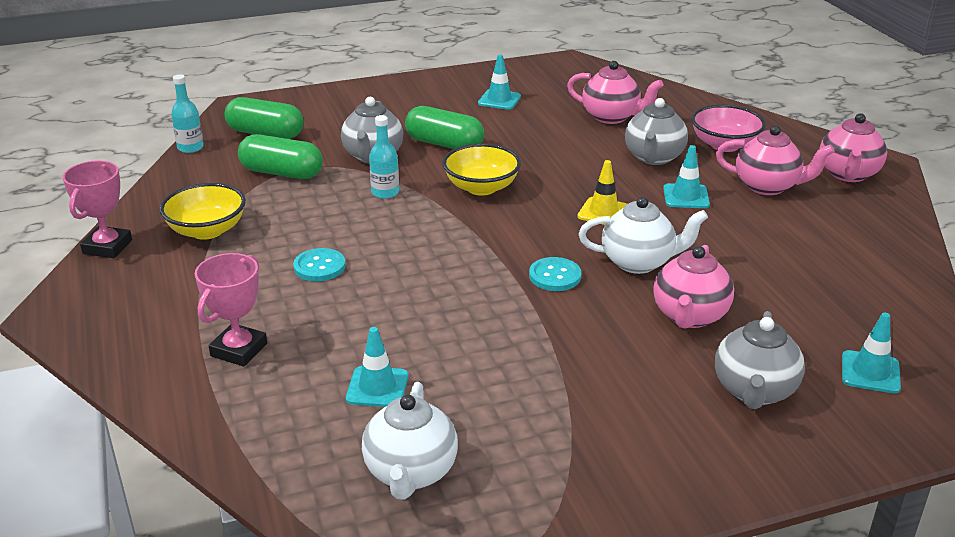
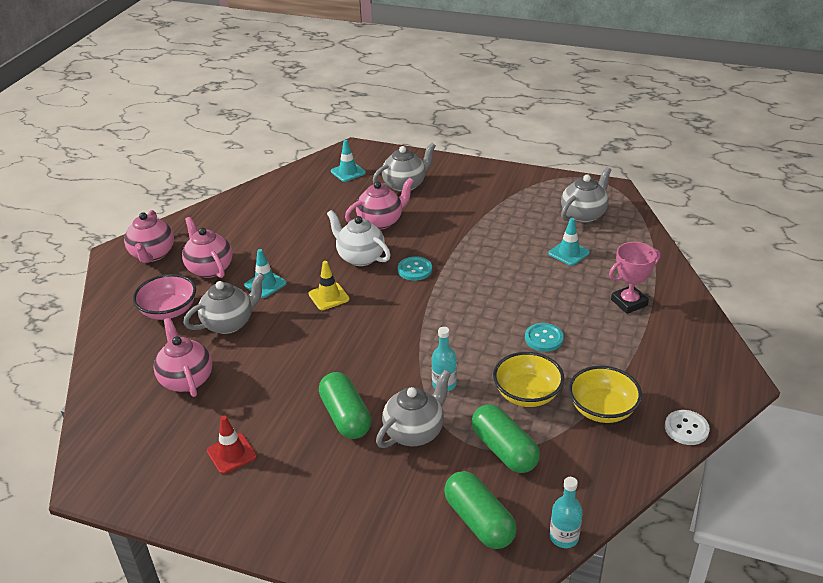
camera: 140 degrees left, 5 degrees up
(107, 247) = (686, 428): pink trophy -> white button
(410, 473) = (583, 215): white teapot -> grey teapot
(481, 187) = (374, 355): yellow bowl -> yellow bowl (527, 394)
(499, 100) = (231, 454): turquoise traffic cone -> red traffic cone
(848, 174) = (152, 254): pink teapot -> pink teapot turned 120 degrees clockwise

